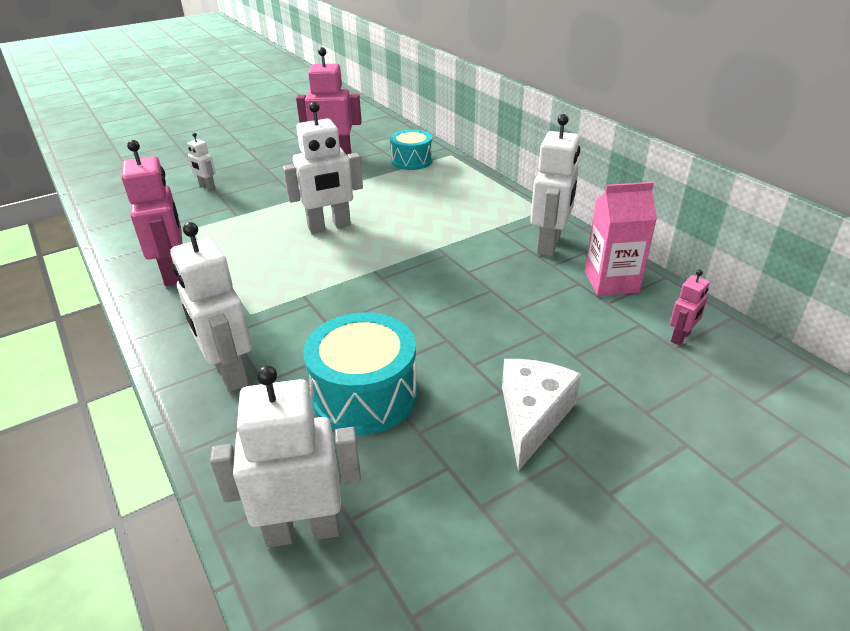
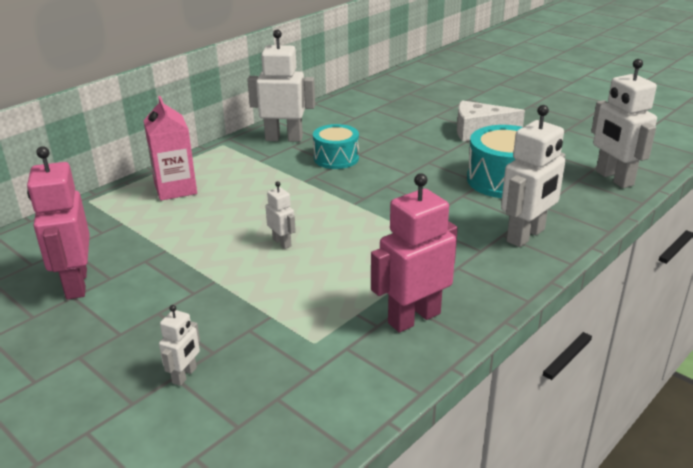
camera: 105 degrees left, 5 degrees down
(329, 227) = (282, 242): white robot -> white robot, size x0.50
(412, 161) = (104, 222): turquoise drum -> turquoise drum (336, 158)
(611, 282) = (329, 117): pink carton -> pink carton (175, 189)
(681, 337) = (381, 99): pink robot -> none

